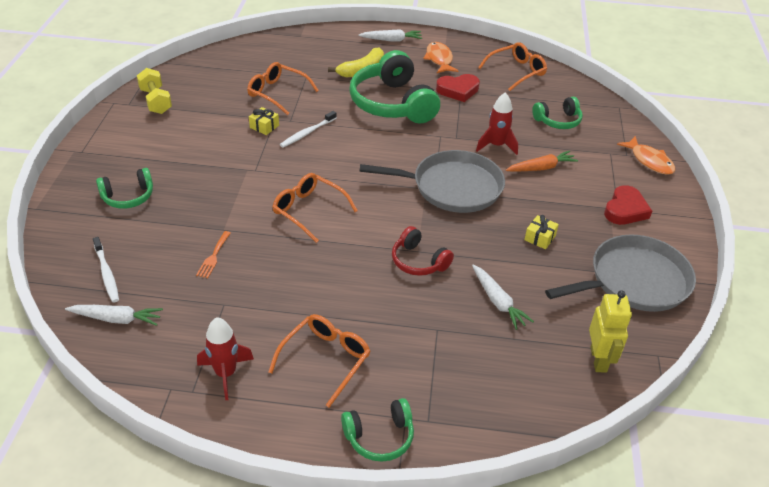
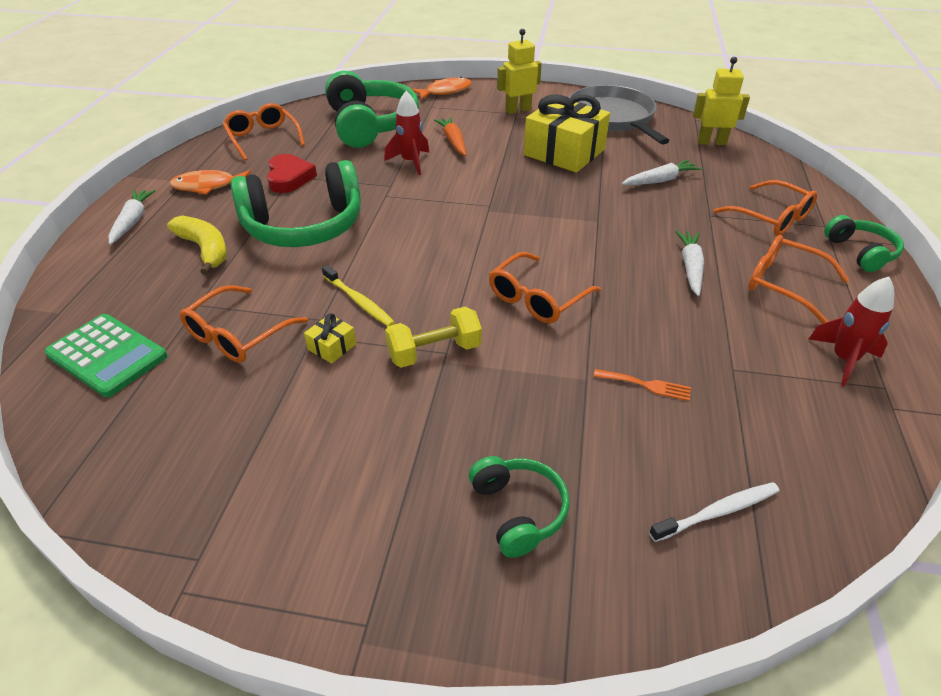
camera: 85 degrees left, 0 degrees up
(117, 319) = (806, 482): white carrot -> white carrot (690, 267)
(156, 101) = (204, 508): yellow dumbbell -> yellow dumbbell (434, 352)
(264, 57) = (107, 355): none -> green calculator
(307, 133) = (359, 301): white toothbrush -> yellow toothbrush
(418, 261) = (614, 220): red headphones -> none
(438, 377) = (771, 218): none -> orange glasses
(452, 187) = (486, 193): grey pan -> none
(540, 238) = (564, 152): yellow gift -> yellow gift, size x2.48
(558, 121) = (370, 125): green headphones -> green headphones, size x1.94
(625, 209) = (518, 110): red heart -> yellow robot

